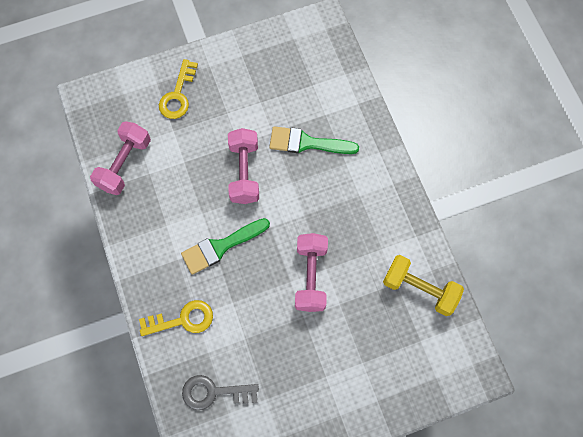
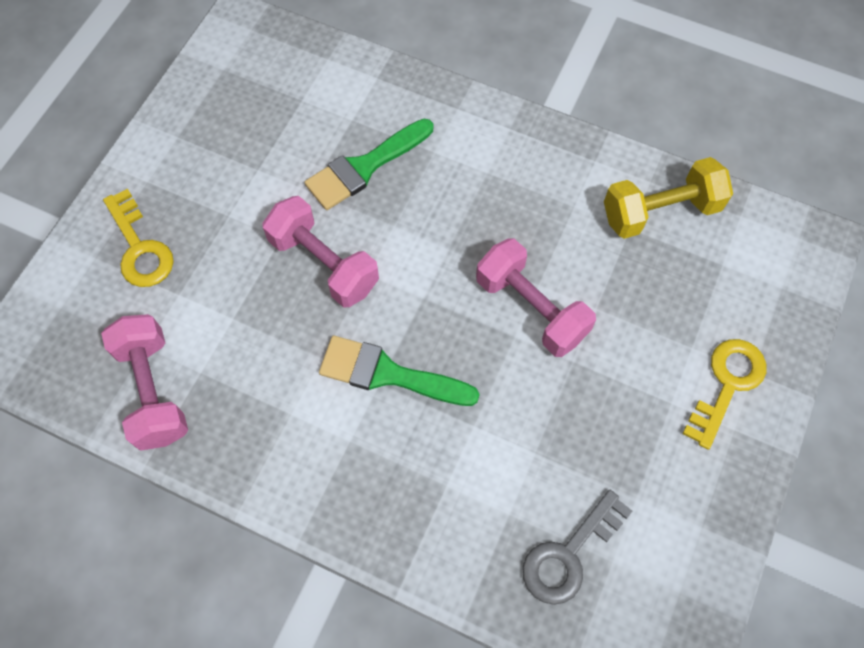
camera: 45 degrees left, 5 degrees down
(182, 320) = (435, 507): yellow key -> yellow key (727, 385)
(221, 246) = (388, 374): green brush -> green brush turned 90 degrees clockwise

